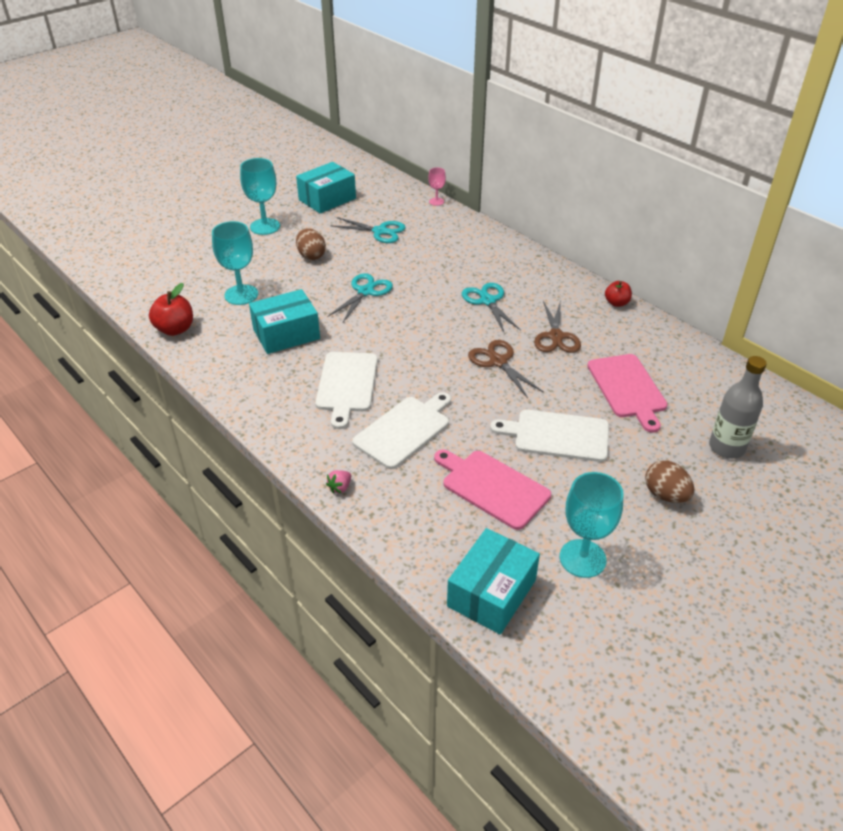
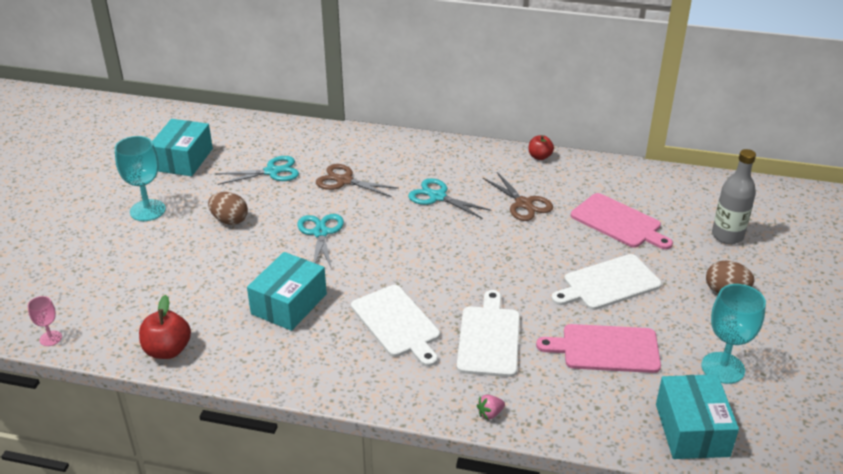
camera: 35 degrees left, 5 degrees down
(241, 295) = (200, 287): turquoise goblet -> none
(340, 487) = (490, 413): pink strawberry -> pink strawberry turned 60 degrees clockwise
(436, 201) = (295, 124): pink goblet -> pink goblet (50, 338)
(498, 361) = (501, 245): brown scissors -> brown scissors (344, 181)

